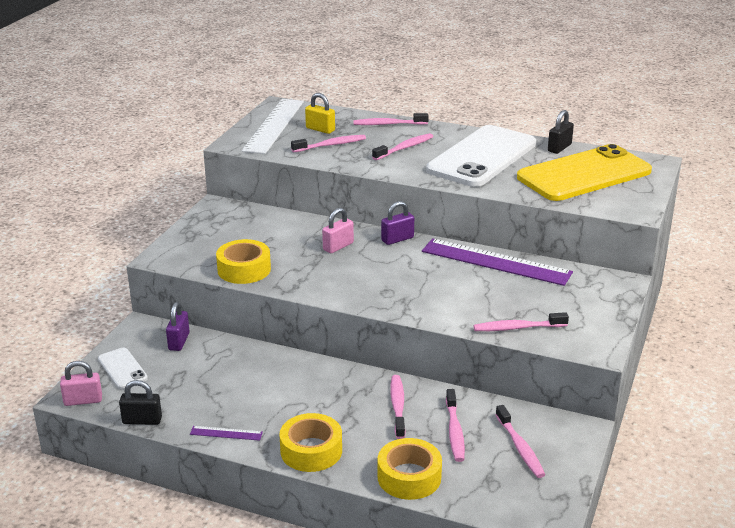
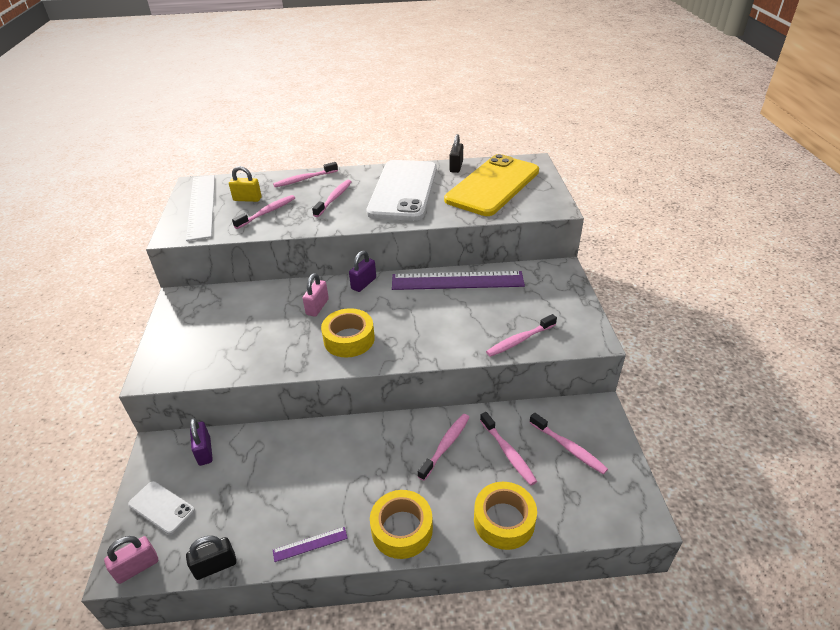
camera: 25 degrees left, 10 degrees up
(244, 269) = (244, 360): yellow tape -> yellow tape (349, 339)
(398, 406) = (446, 445): pink toothbrush -> pink toothbrush turned 60 degrees clockwise

